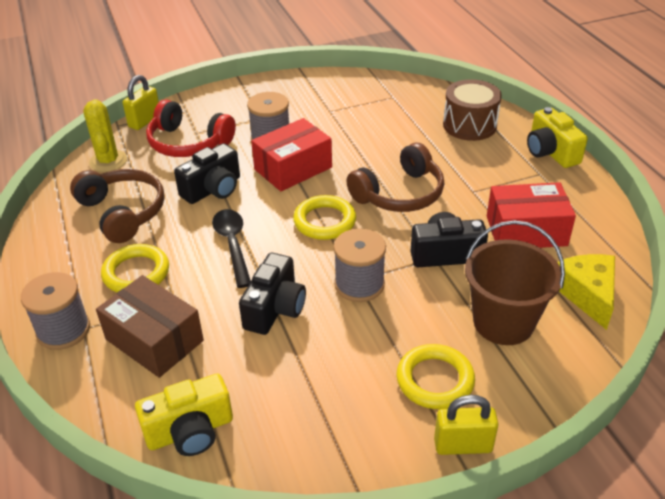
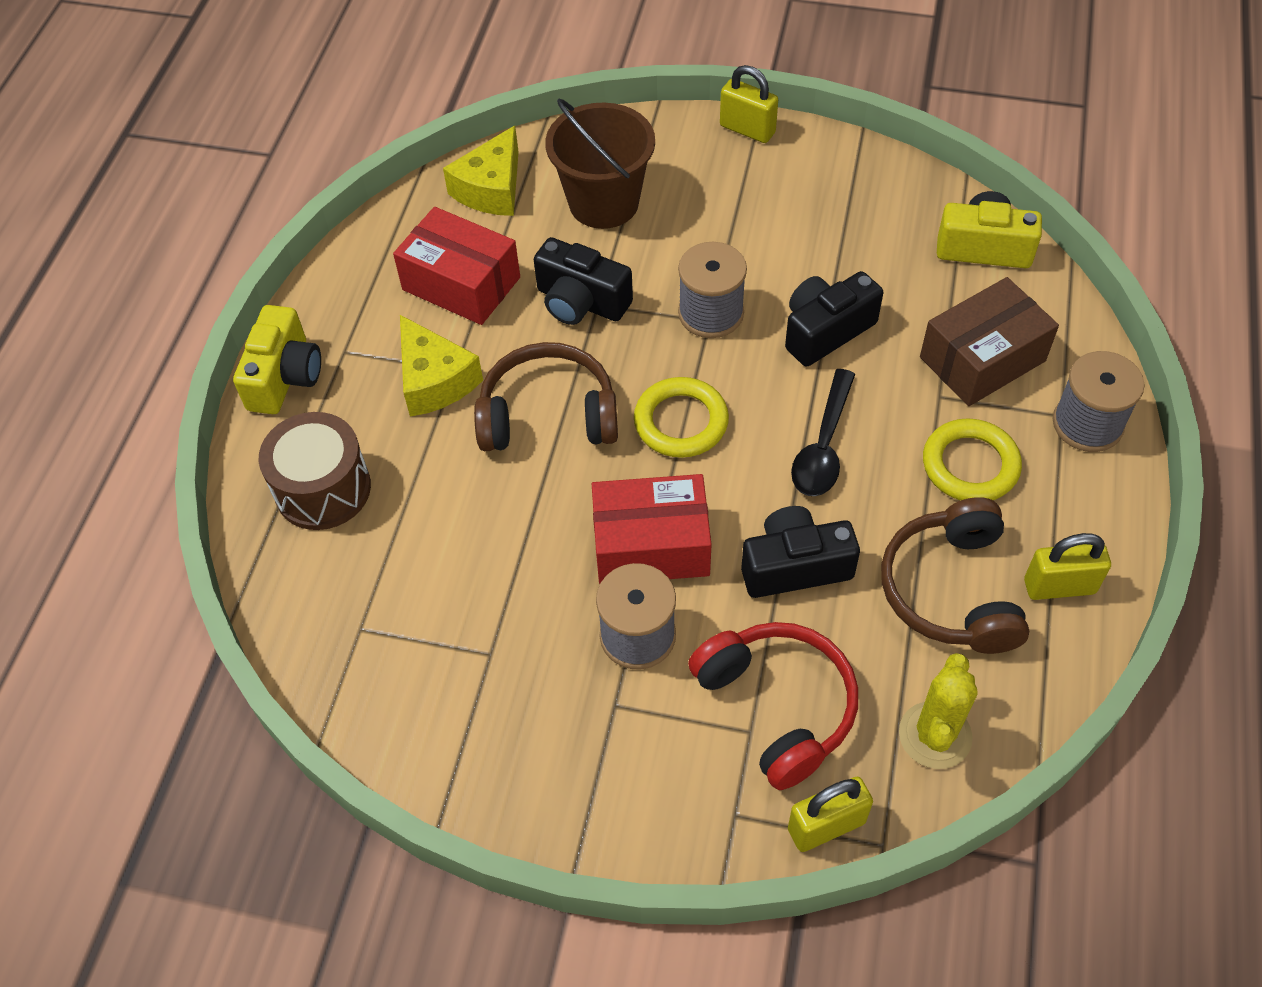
camera: 145 degrees left, 15 degrees up
(60, 238) = (1059, 586): none -> yellow padlock
(154, 340) = (982, 359): brown box -> brown box turned 75 degrees clockwise
(435, 380) = (722, 185): yellow ring -> none
(476, 182) = (434, 380): none -> yellow cheese

